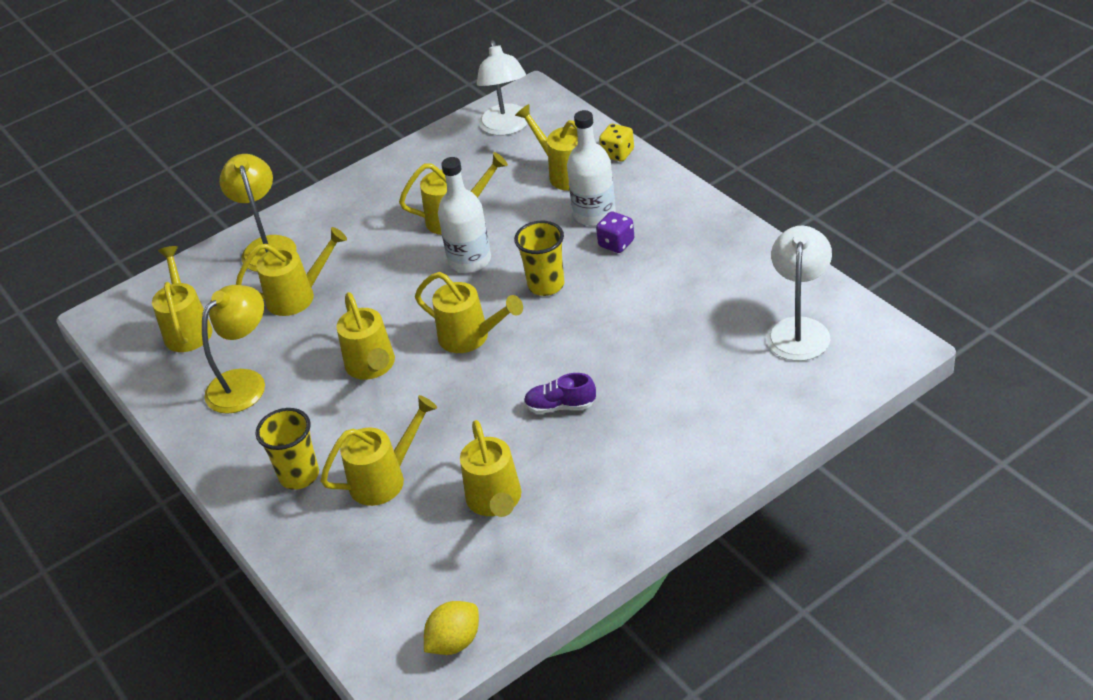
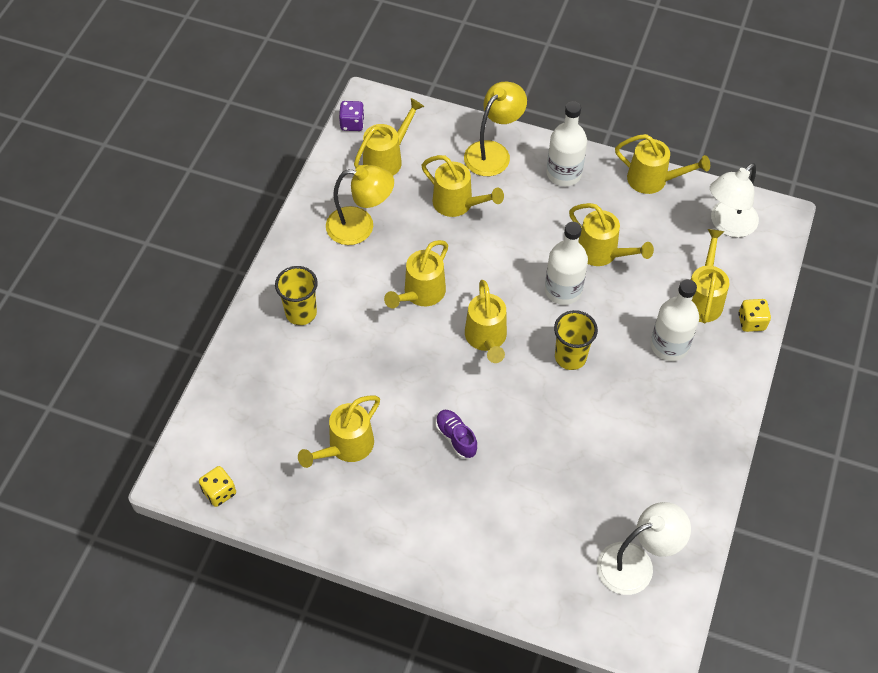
camera: 50 degrees right, 15 degrees up
(344, 208) = (564, 174): none -> white bottle
(385, 479) = (327, 366): yellow watering can -> yellow watering can (653, 180)
(454, 642) = (219, 492): yellow lemon -> yellow dice
(616, 243) = (646, 380): purple dice -> purple dice (352, 124)

